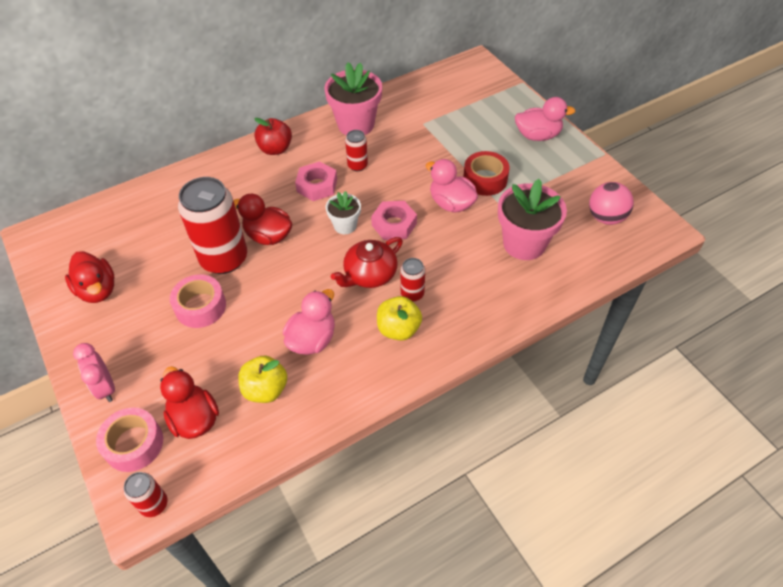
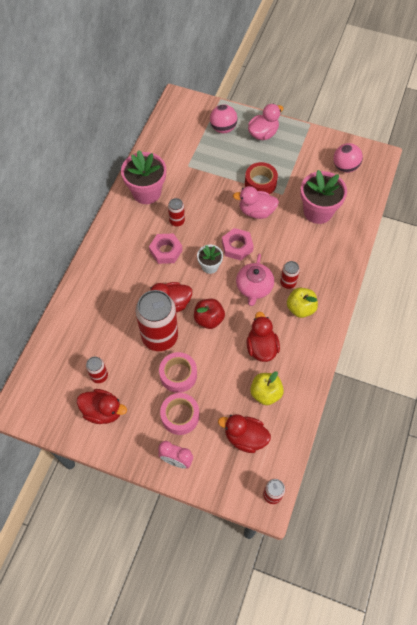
camera: 40 degrees left, 10 degrees up
(131, 256) = (99, 376): none -> red can
(134, 444) = (227, 475): pink tape -> pink tape (180, 416)
(275, 149) = (112, 242): red apple -> red apple (209, 319)
(312, 339) = (261, 347): pink duck -> red duck
(369, 274) = (254, 287): red teapot -> pink teapot
(497, 109) = (223, 128): none -> pink ball

